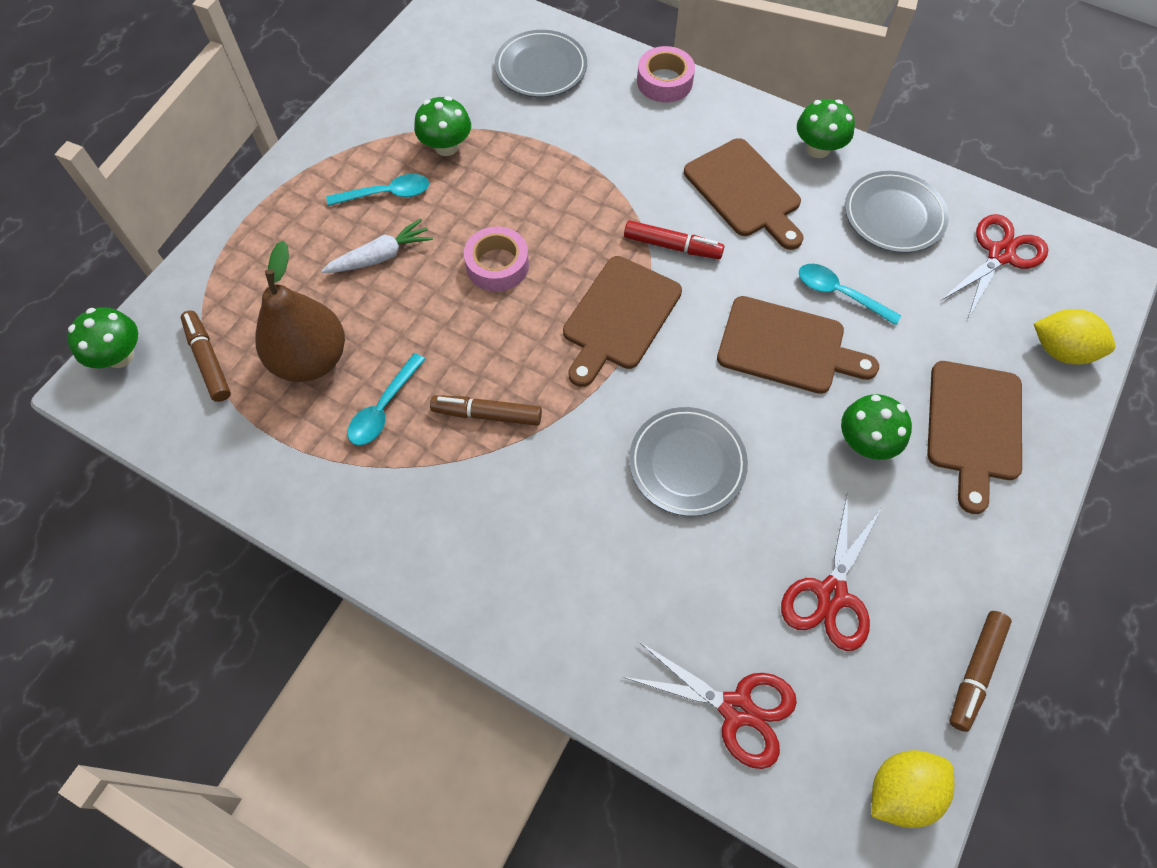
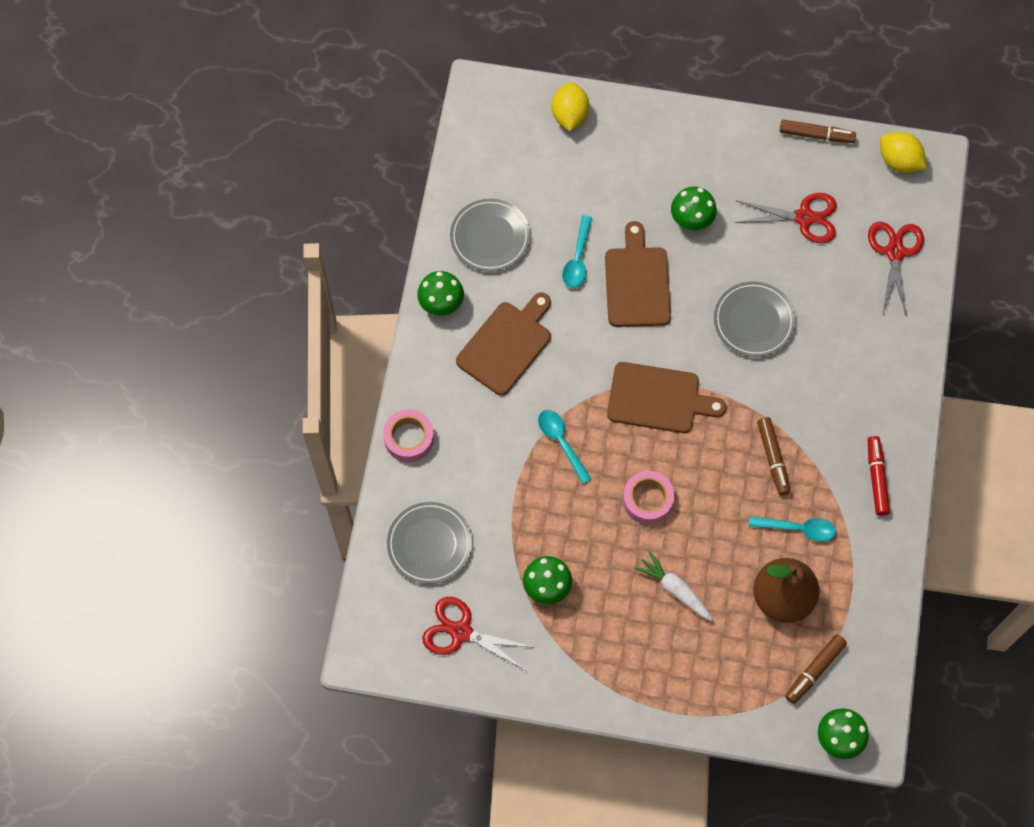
camera: 110 degrees left, 5 degrees up
(386, 194) = (614, 612): turquoise spoon -> turquoise spoon (561, 442)
(672, 246) = (580, 382): red marker -> red marker (876, 478)
(974, 426) = (652, 158): brown cutting board -> none
(1000, 254) = (500, 162): red scissors -> red scissors (461, 632)

